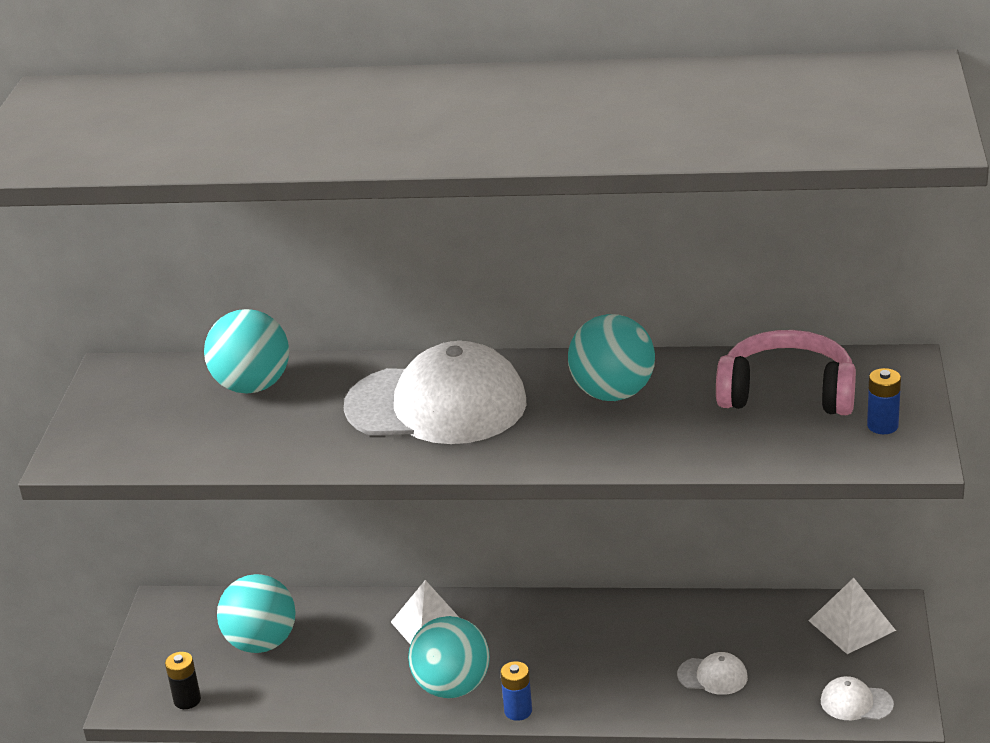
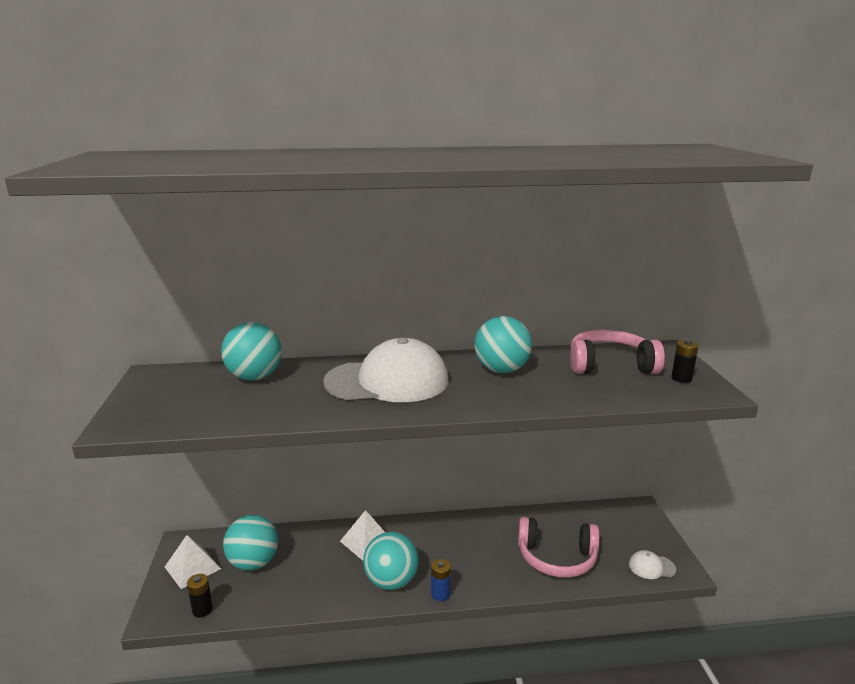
camera: 15 degrees left, 10 degrees down
(713, 676) = (557, 558): white cap -> pink headphones
(851, 625) = (623, 519): white pyramid -> white pyramid (192, 567)
(882, 426) = (681, 378): blue battery -> black battery

